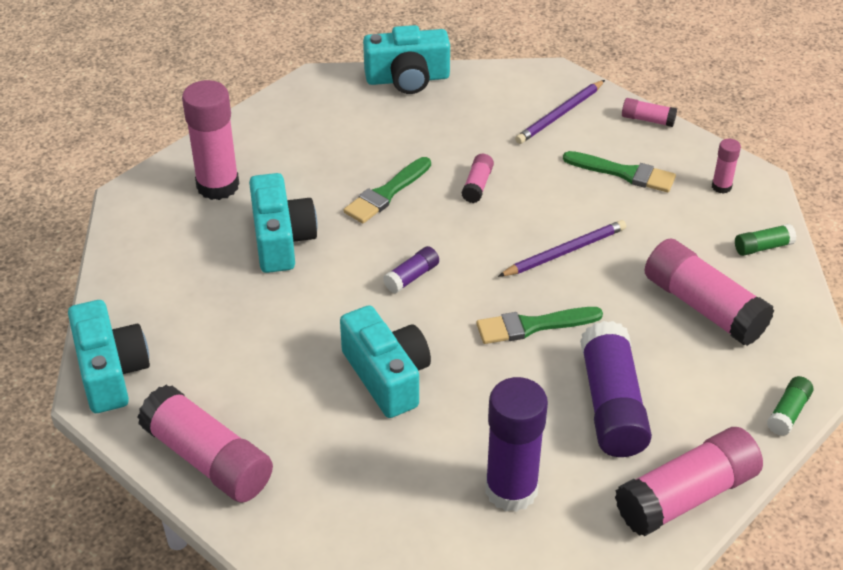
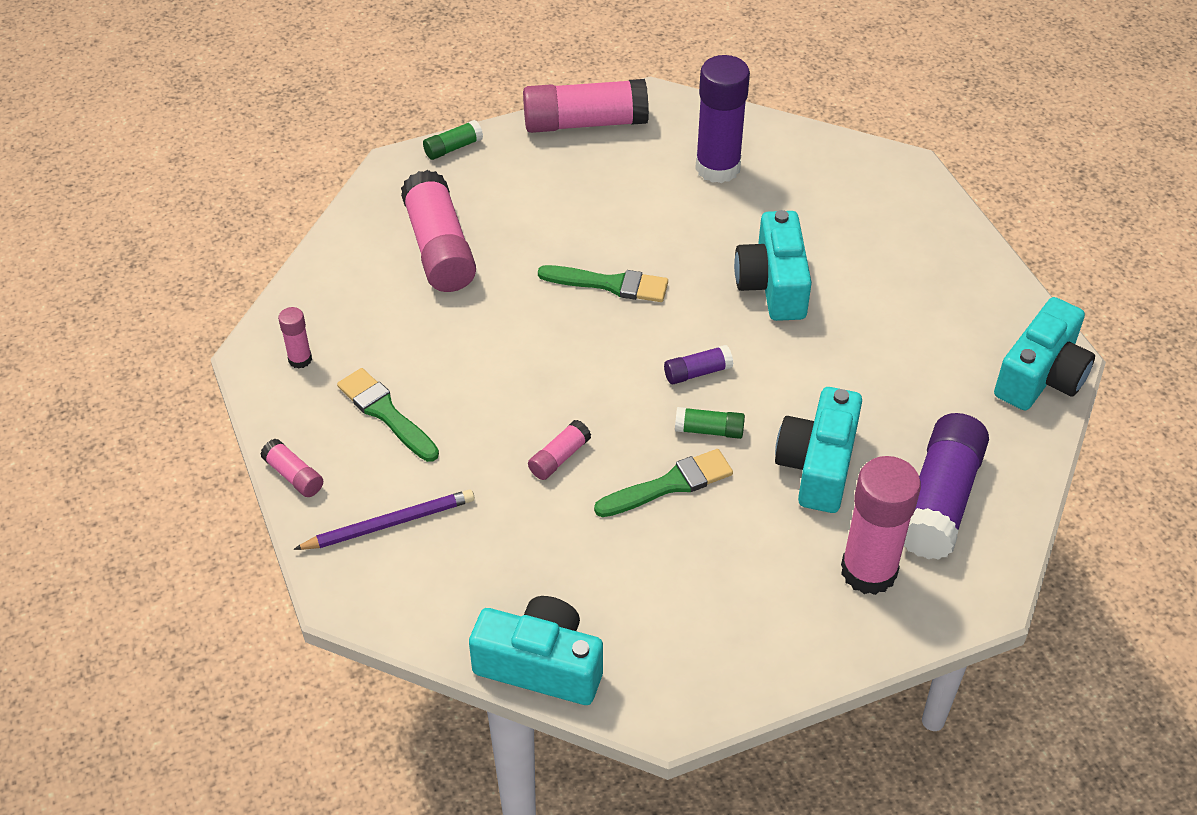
camera: 155 degrees left, 5 degrees up
(111, 372) = (1041, 376): turquoise camera -> turquoise camera turned 150 degrees counterclockwise
(207, 459) = (963, 268): pink glue stick -> none
(564, 252) = (524, 345): purple pencil -> none
(611, 404) = (591, 199): purple glue stick -> purple glue stick (940, 500)
(763, 247) = (328, 282): green glue stick -> green glue stick (709, 430)

